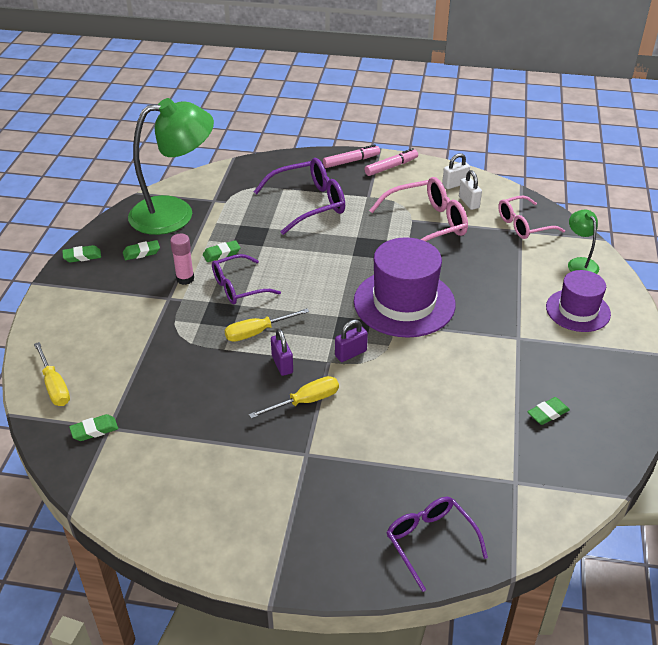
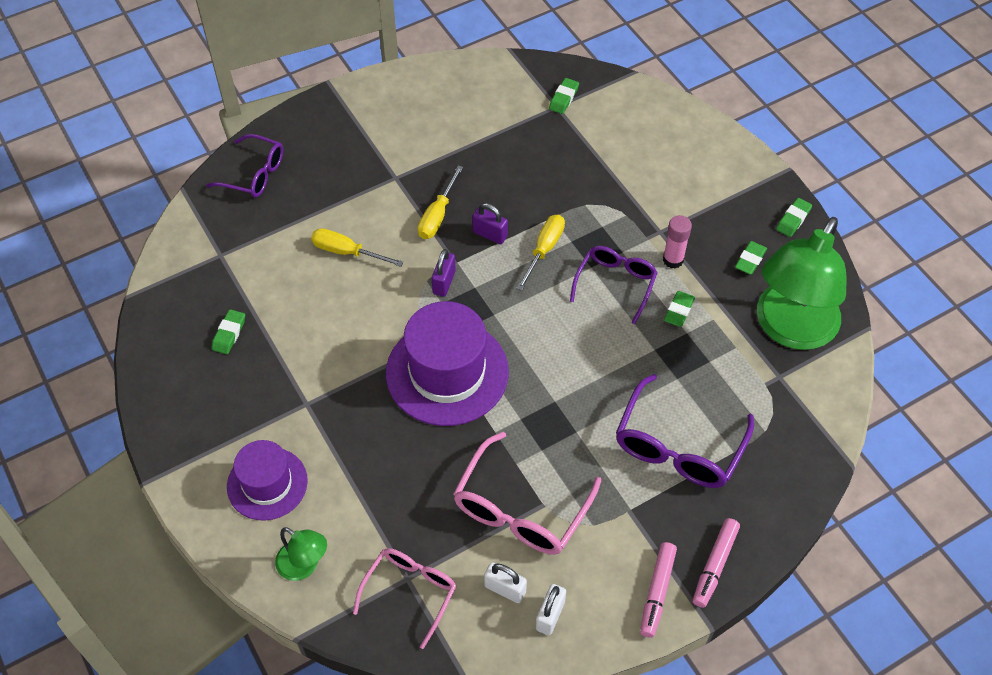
camera: 140 degrees right, 15 degrees up
(54, 386) = (636, 106): yellow screwdriver -> yellow screwdriver (347, 252)

